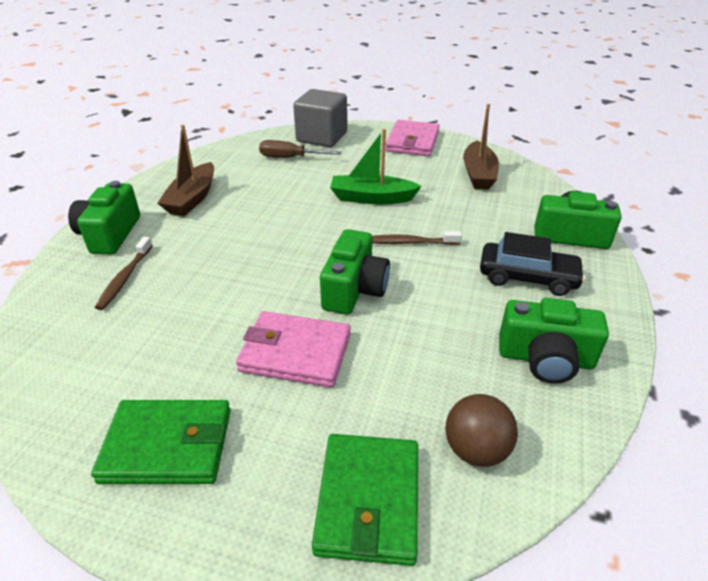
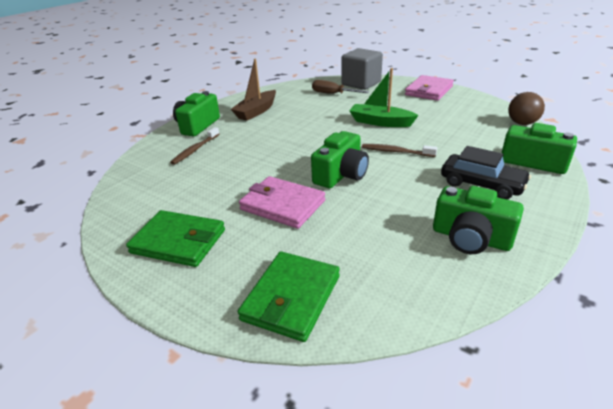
camera: 20 degrees right, 5 degrees down
(476, 450) = (385, 284): brown ball -> brown ball (522, 123)
(478, 174) = (472, 115): brown boat -> none

